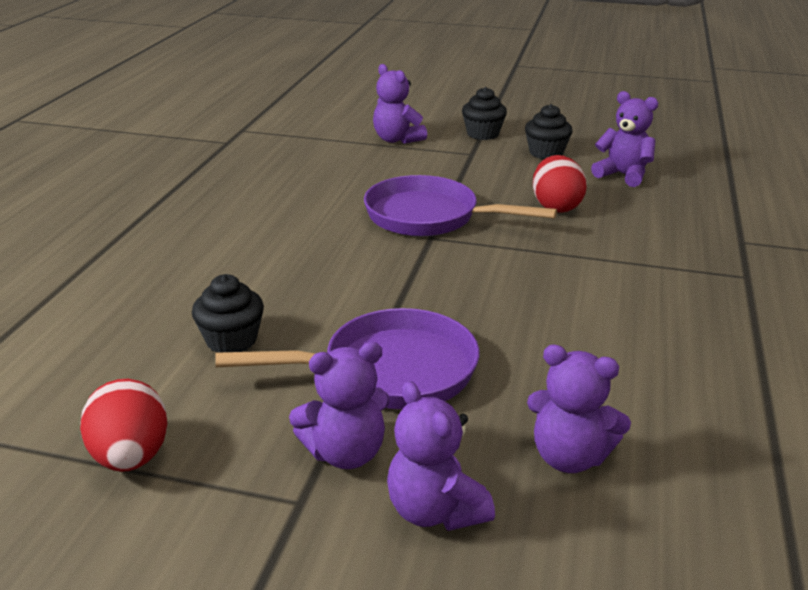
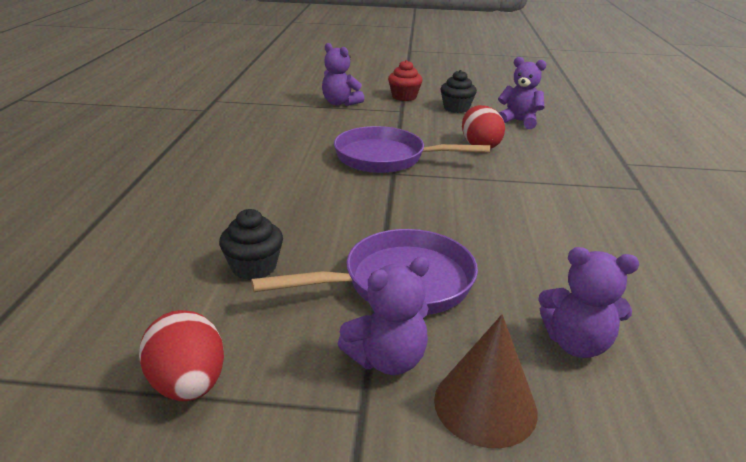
camera: 10 degrees left, 0 degrees up
(435, 511) = (485, 405): purple teddy bear -> brown cone
(483, 134) = (404, 97): black cupcake -> red cupcake

